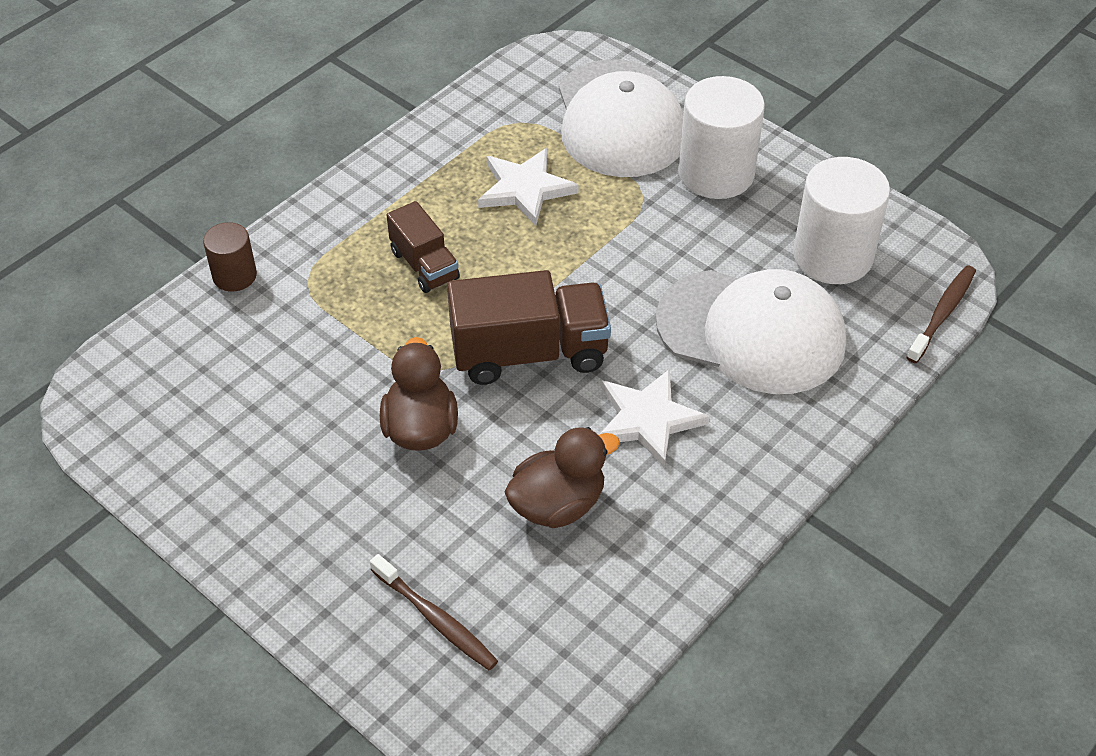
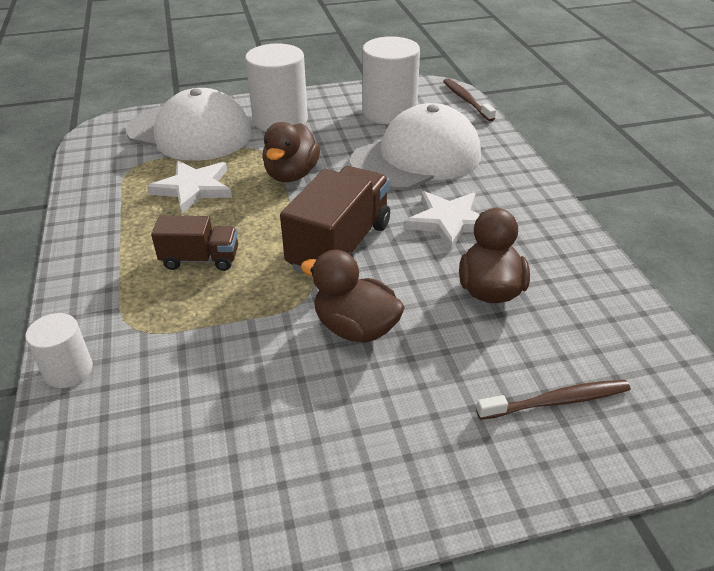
camera: 55 degrees left, 10 degrees down
(234, 276) = (68, 370): brown cylinder -> white cylinder
(617, 247) = (291, 175): none -> brown duck

